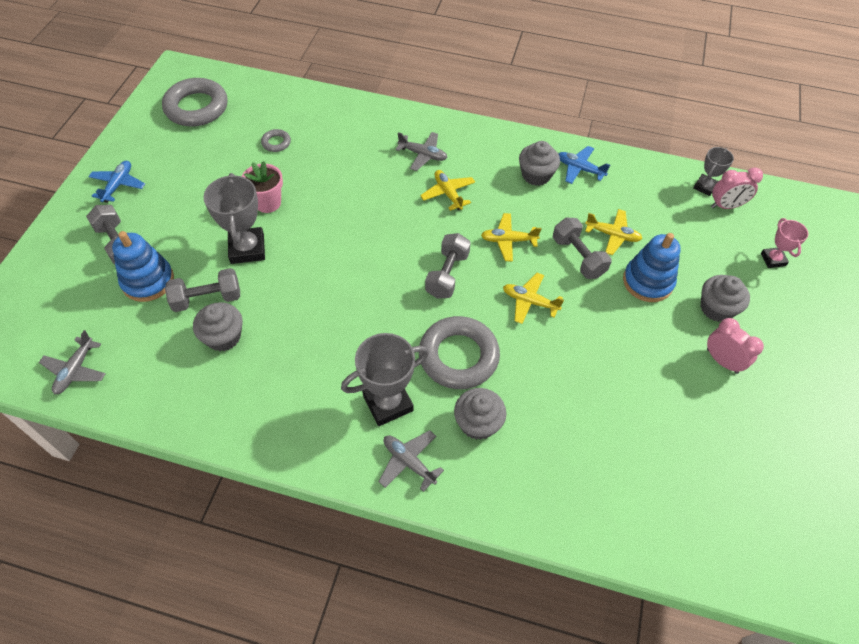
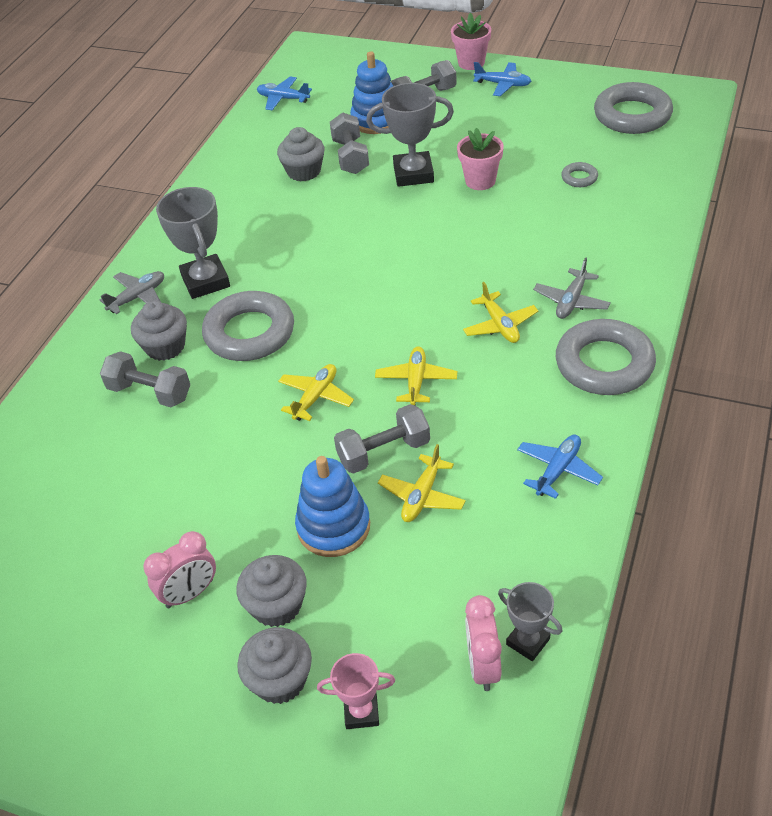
camera: 100 degrees right, 10 degrees down
(68, 207) = (471, 63): none -> pink flower pot
(75, 370) = (283, 99): grey plane -> blue plane
(447, 274) = (365, 324): grey dumbbell -> grey dumbbell (150, 392)
(448, 193) = (500, 325): yellow plane -> yellow plane turned 90 degrees clockwise
(485, 142) = (604, 364): none -> grey ring
(536, 175) = (541, 417): grey cupcake -> grey cupcake (280, 680)

